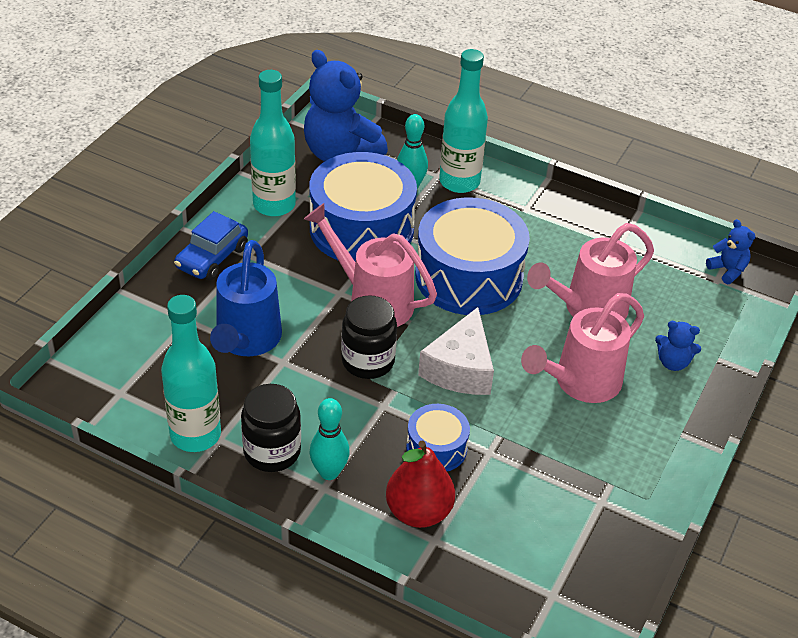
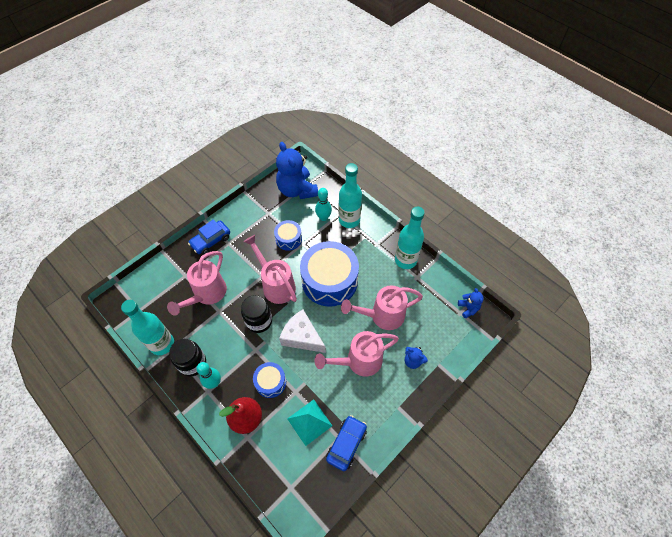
camera: 20 degrees right, 15 degrees up
(246, 340) = (207, 294): blue watering can -> pink watering can
(274, 205) = (252, 215): turquoise bottle -> turquoise bottle (405, 260)
(361, 229) = (288, 239): blue drum -> blue drum, size x0.50
(460, 368) = (302, 336): white cheese -> white cheese turned 90 degrees clockwise
(537, 490) = (309, 422): none -> turquoise pyramid
(619, 507) = (346, 444): none -> blue car

